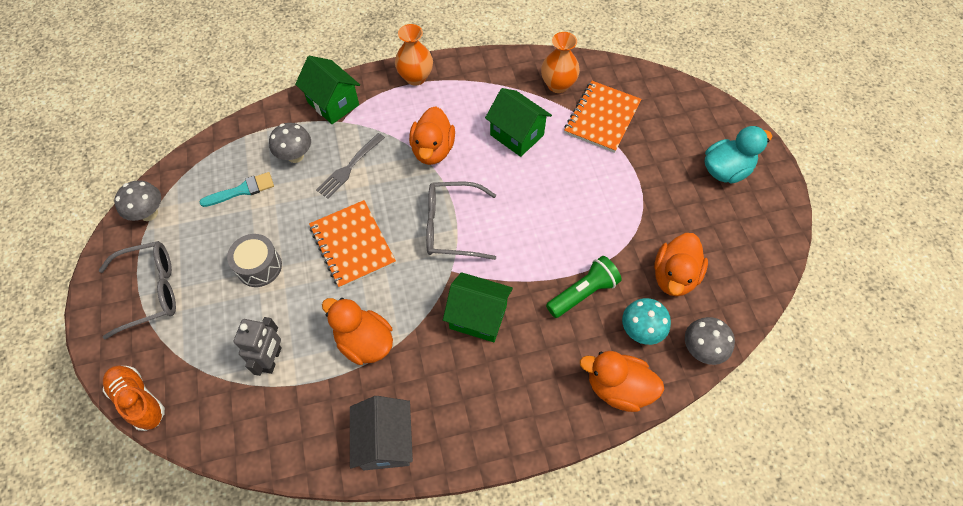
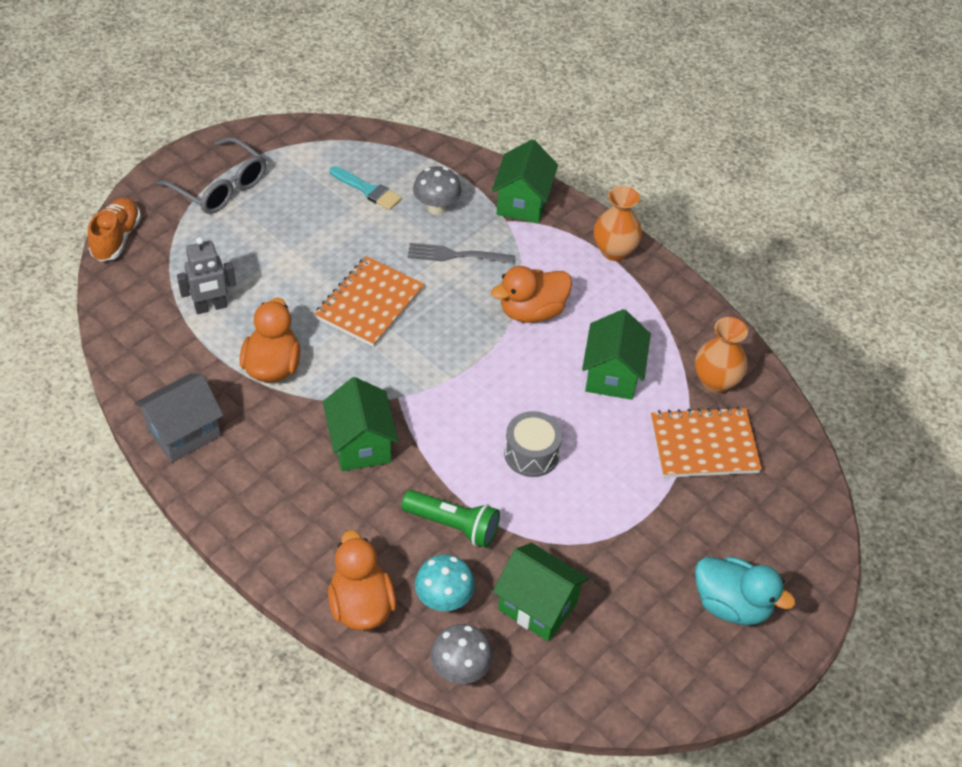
camera: 55 degrees right, 10 degrees down
(149, 213) = (295, 141): grey mushroom -> none
(259, 267) = (296, 247): grey drum -> grey drum (531, 454)
(451, 226) = (449, 372): grey glasses -> none
(674, 276) = (537, 606): orange duck -> green house

